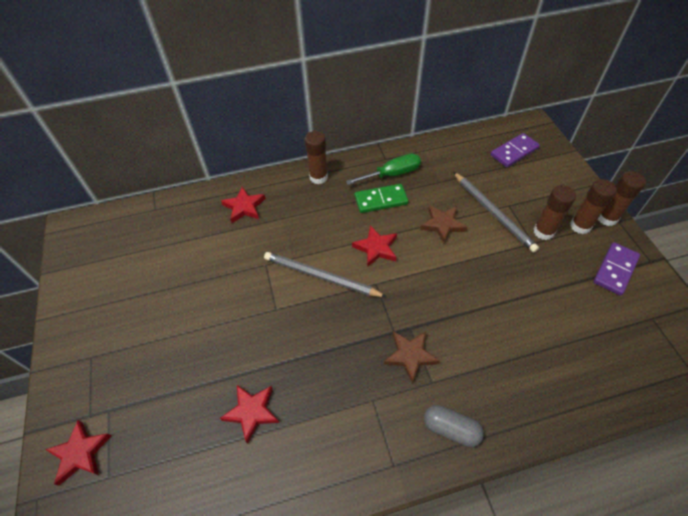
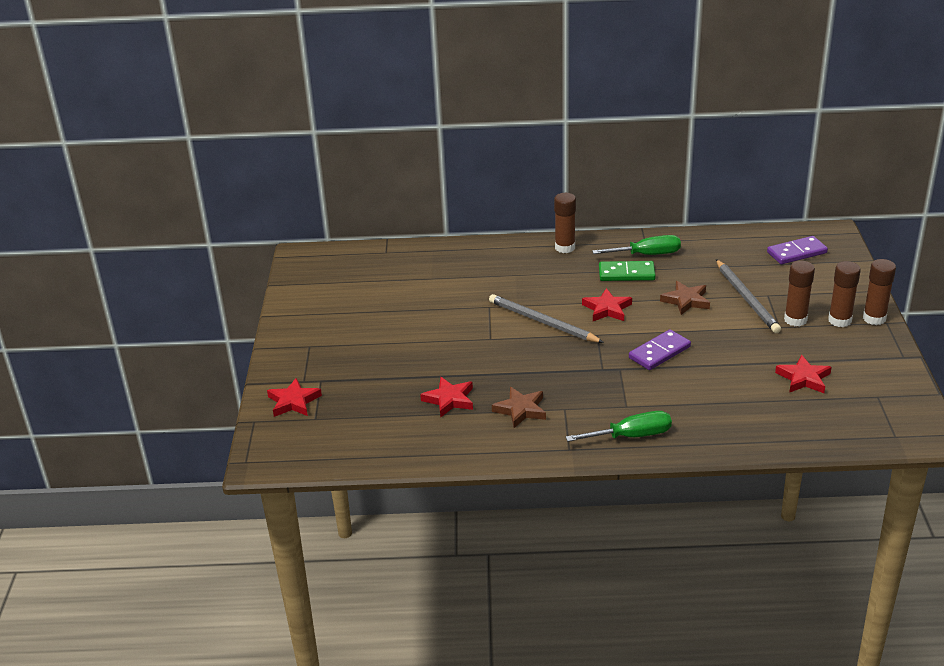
camera: 15 degrees right, 20 degrees down
(244, 207) = (479, 261): red star -> red star (804, 378)
(410, 355) = (612, 386): brown star -> brown star (521, 410)
(451, 429) = (631, 436): grey capsule -> green screwdriver
(615, 270) = (858, 357): purple domino -> purple domino (659, 352)

